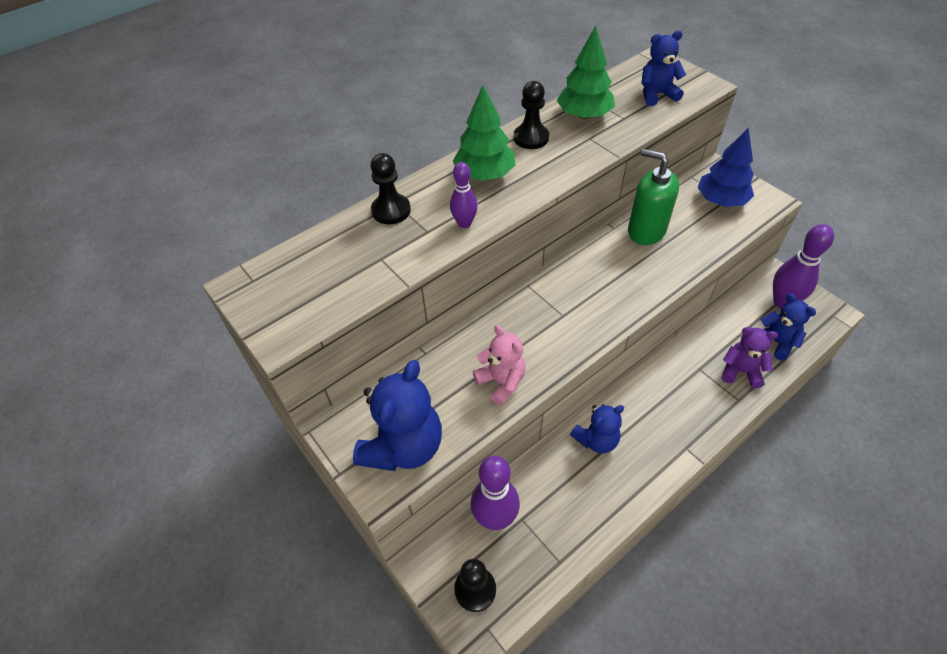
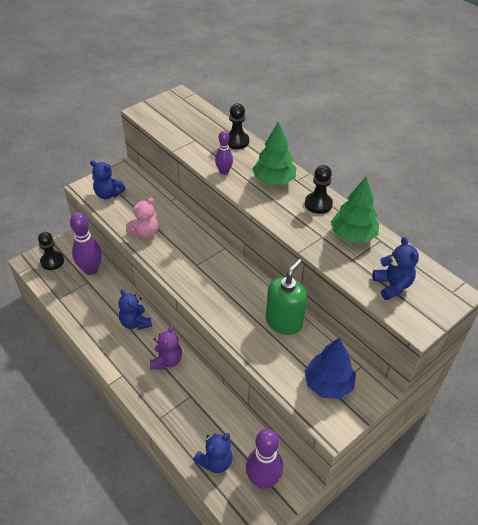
camera: 85 degrees right, 5 degrees down
(403, 446) = (108, 194): blue teddy bear -> blue teddy bear, size x0.62
(740, 371) = (186, 425): purple teddy bear -> purple teddy bear (167, 360)

